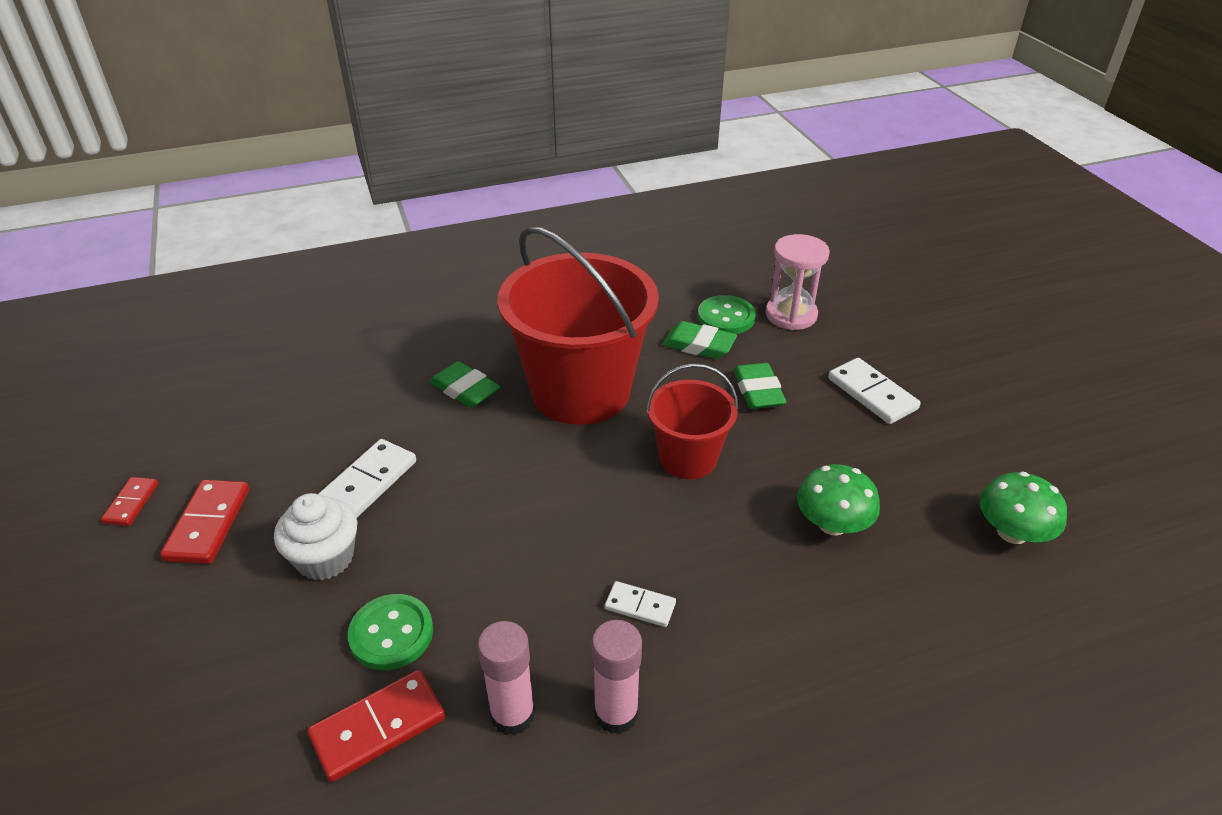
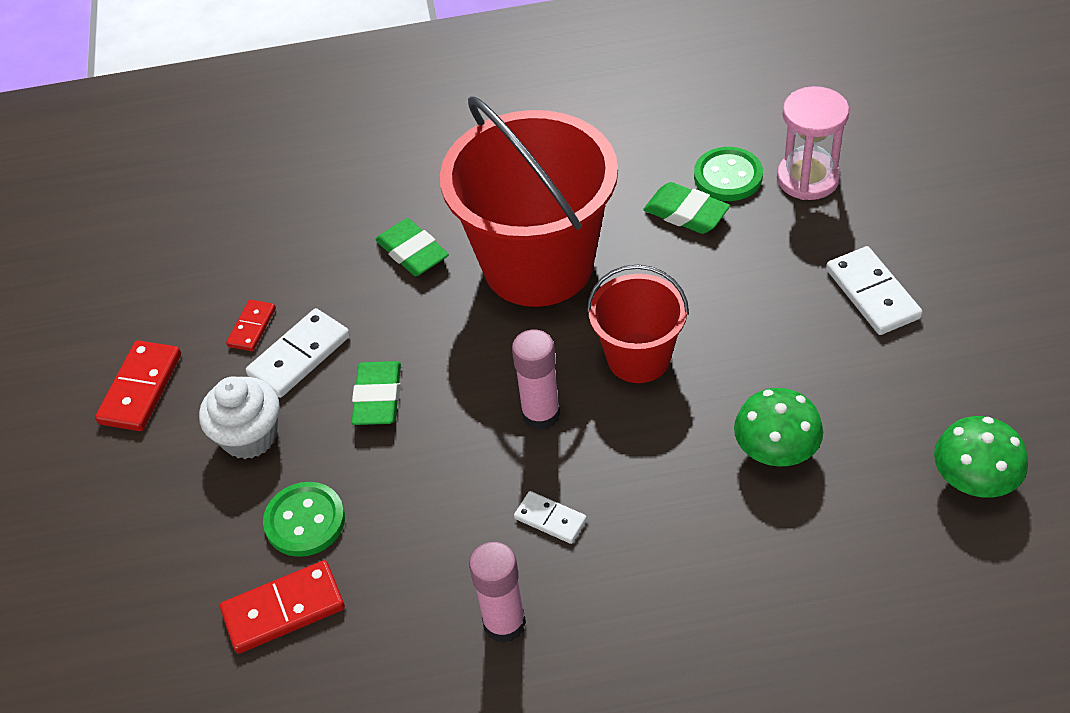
camera: 15 degrees right, 10 degrees up
(131, 503) = (69, 358): red domino -> red domino (252, 327)
(513, 715) = (407, 612): pink glue stick -> pink glue stick (541, 414)
(758, 391) = (739, 279): green eraser -> green eraser (378, 397)

